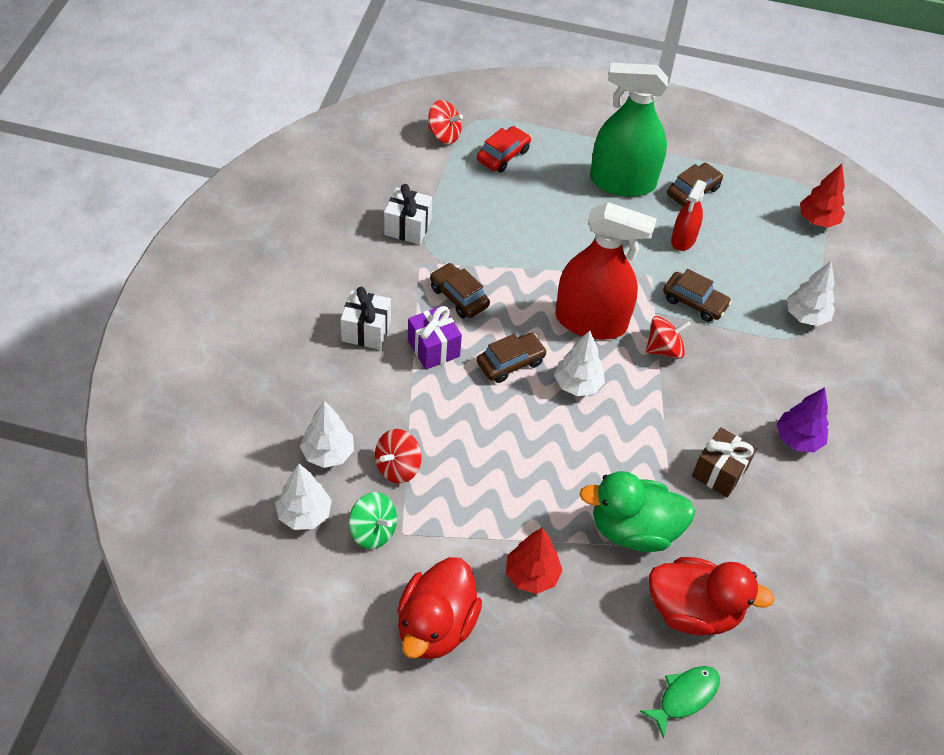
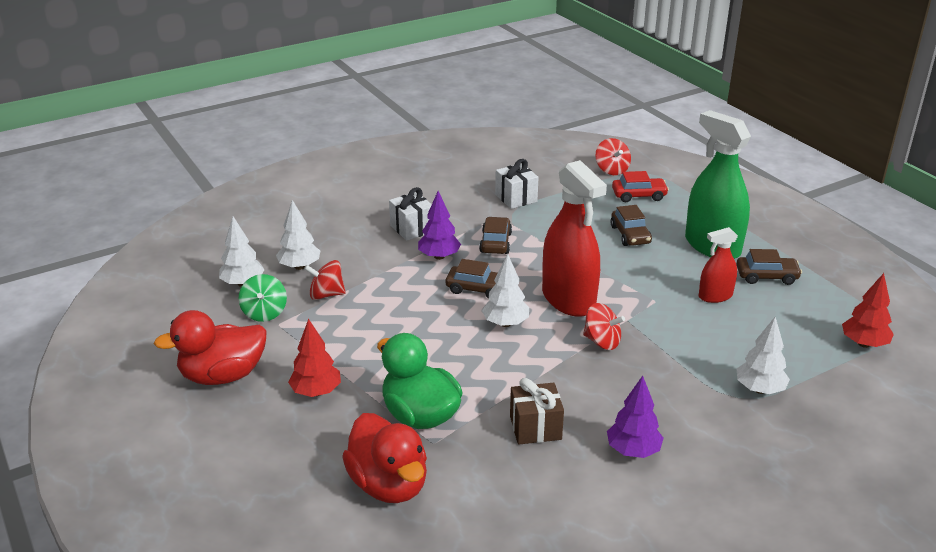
camera: 50 degrees right, 20 degrees down
(433, 348) = (439, 256): purple gift -> purple tree
(685, 697) = (304, 523): green fish -> none
(694, 302) = (669, 331): brown car -> brown car (630, 235)

